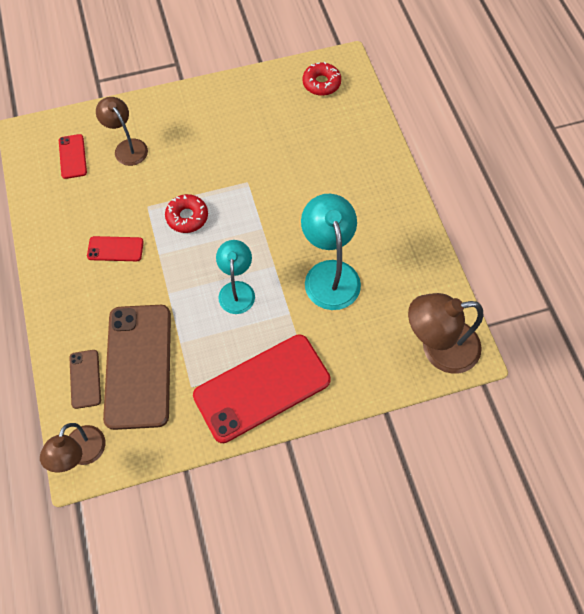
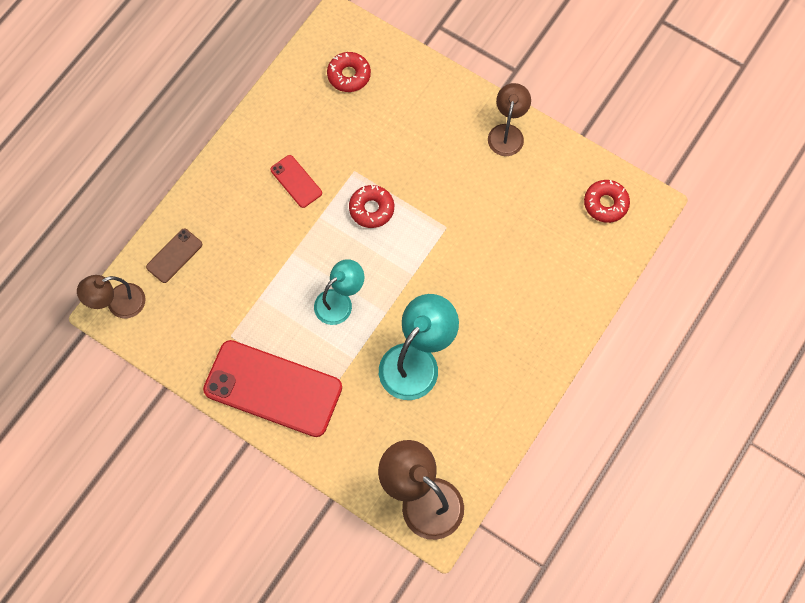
camera: 50 degrees right, 5 degrees up
(72, 156) = (349, 75): red phone -> red donut
(127, 147) = (395, 107): brown lamp -> brown lamp (507, 133)
(138, 365) = (215, 284): brown phone -> none

